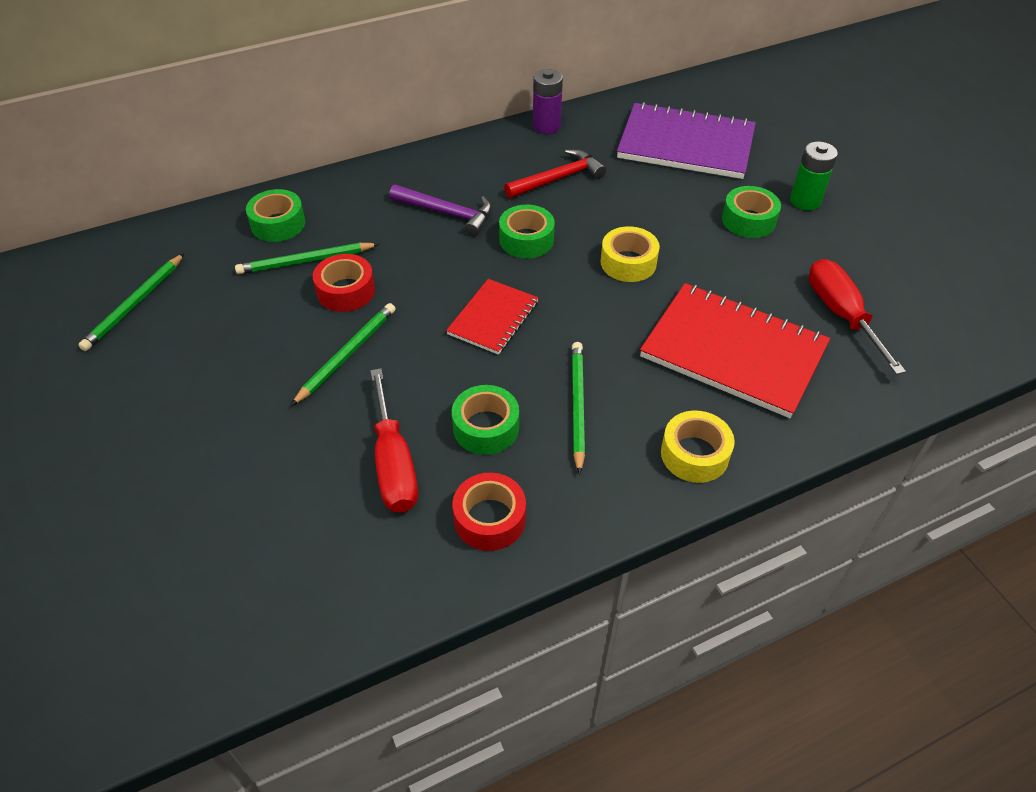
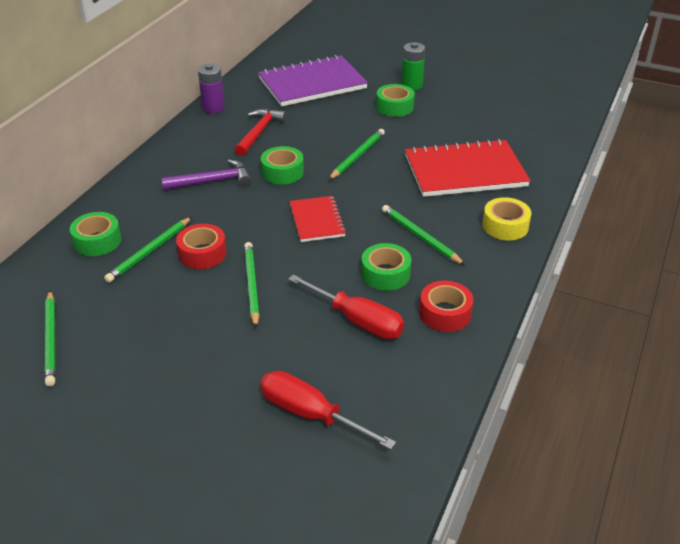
camera: 40 degrees left, 10 degrees down
(628, 262) = (357, 156): yellow tape -> green pencil
(841, 315) = (494, 129): red screwdriver -> red screwdriver (310, 414)

